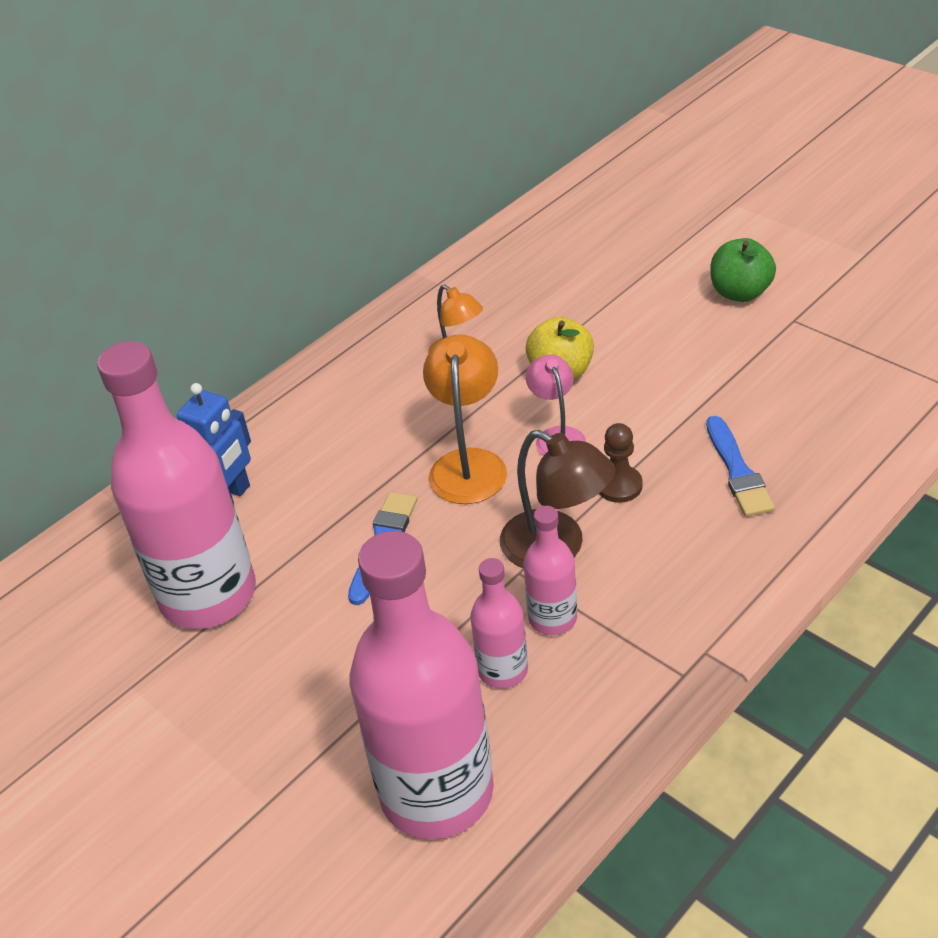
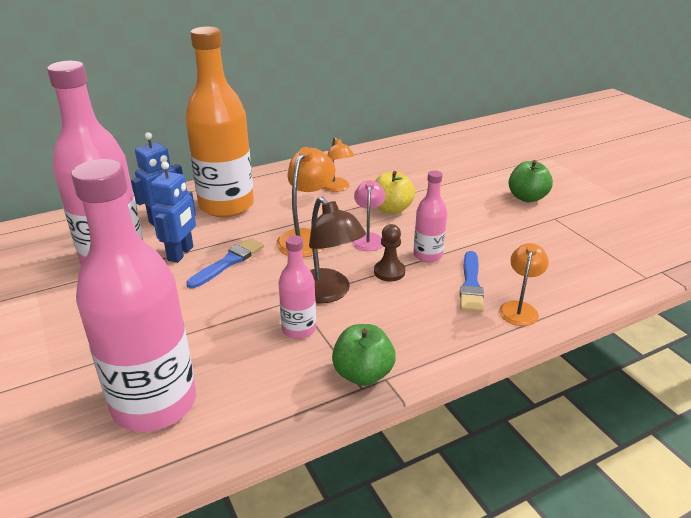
camera: 15 degrees right, 10 degrees down
(302, 551) = (181, 254): none -> blue robot
(309, 442) = (226, 205): none -> orange bottle
(503, 670) = (247, 348): pink bottle -> pink bottle (427, 255)
(674, 655) = (363, 374): none -> green apple
(817, 489) = (519, 308): none -> orange lamp

